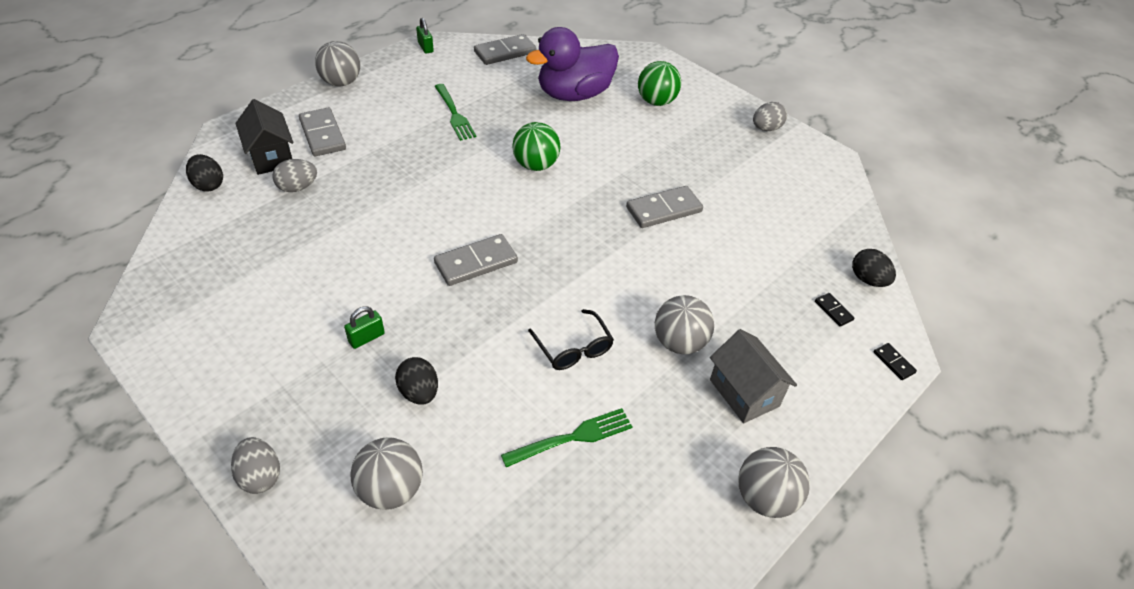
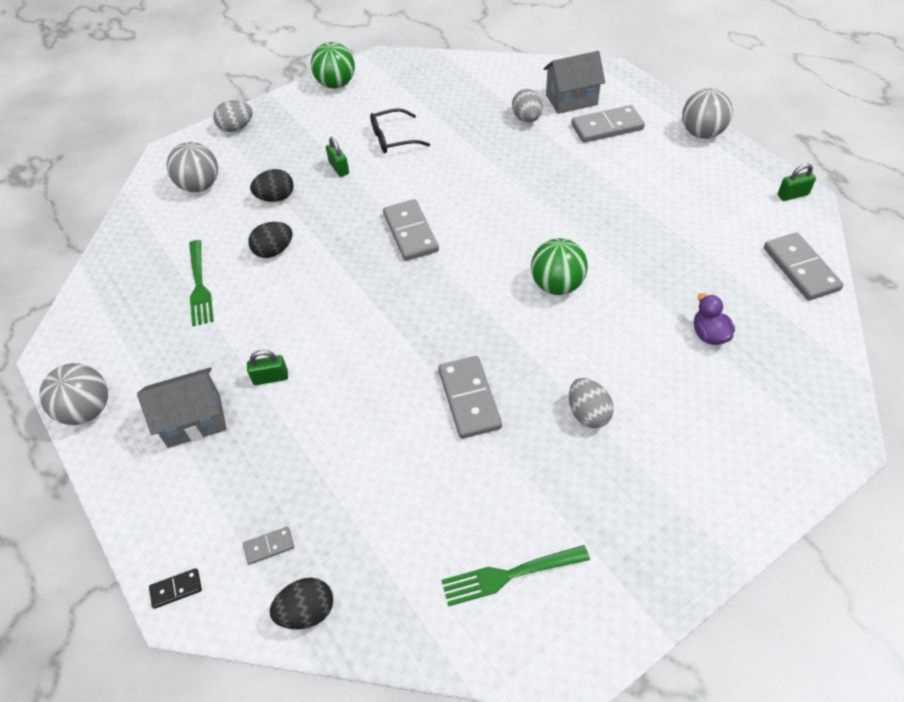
camera: 105 degrees right, 5 degrees up
(208, 185) = (533, 71): black egg -> black egg (274, 251)
(271, 157) = (571, 100): black house -> grey house
(454, 114) = (651, 219): green fork -> green fork (509, 575)
(573, 347) = (290, 294): black glasses -> black glasses (394, 138)
(574, 94) = (709, 334): purple duck -> purple duck, size x0.42
(656, 102) = (704, 430): green ball -> green ball (336, 84)
(679, 342) = (270, 378): grey ball -> green padlock
(766, 128) = (648, 575): grey egg -> grey egg (588, 413)
(833, 311) = (269, 546): black domino -> grey domino

